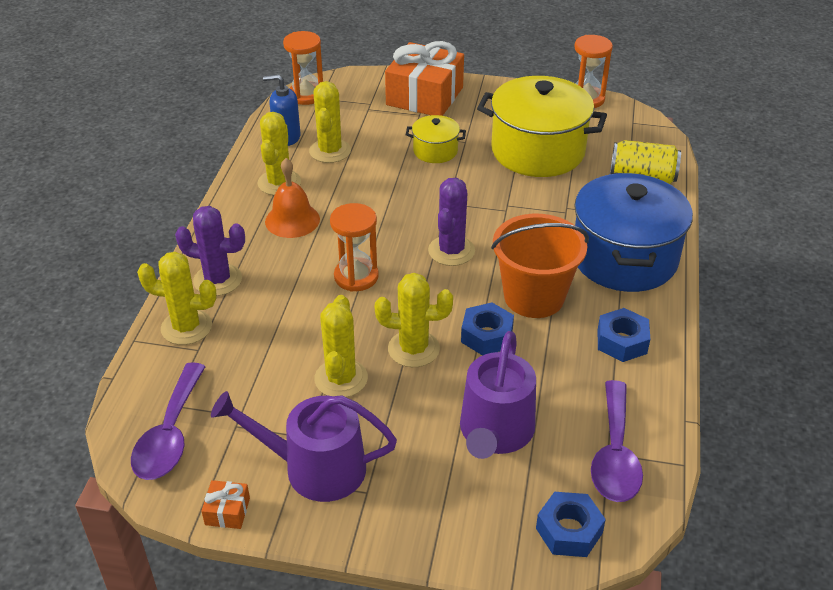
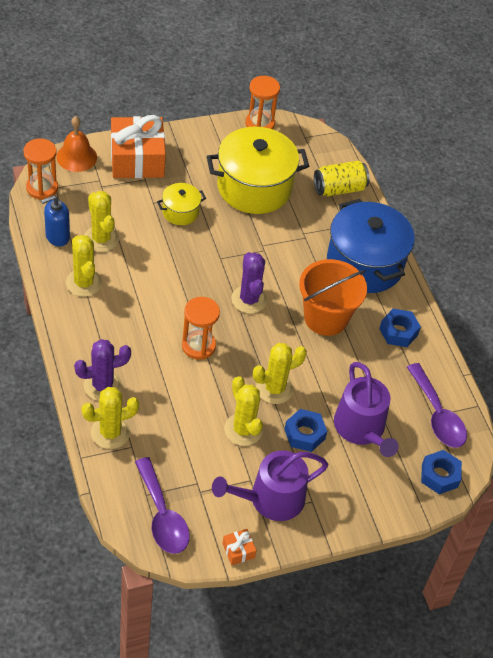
camera: 35 degrees left, 10 degrees up
(292, 220) = (118, 314): orange bell -> orange bell (76, 157)
(487, 336) = (314, 360): blue nut -> blue nut (304, 434)

